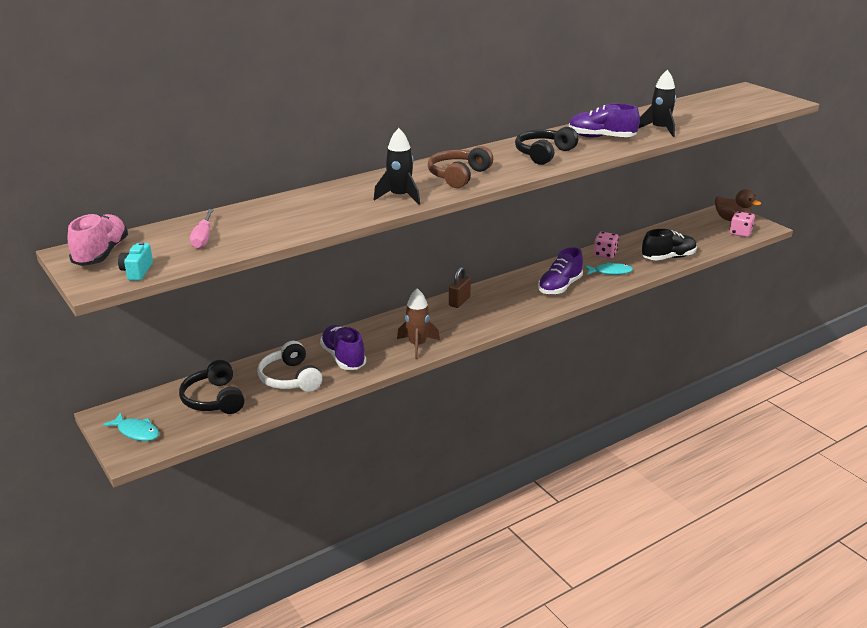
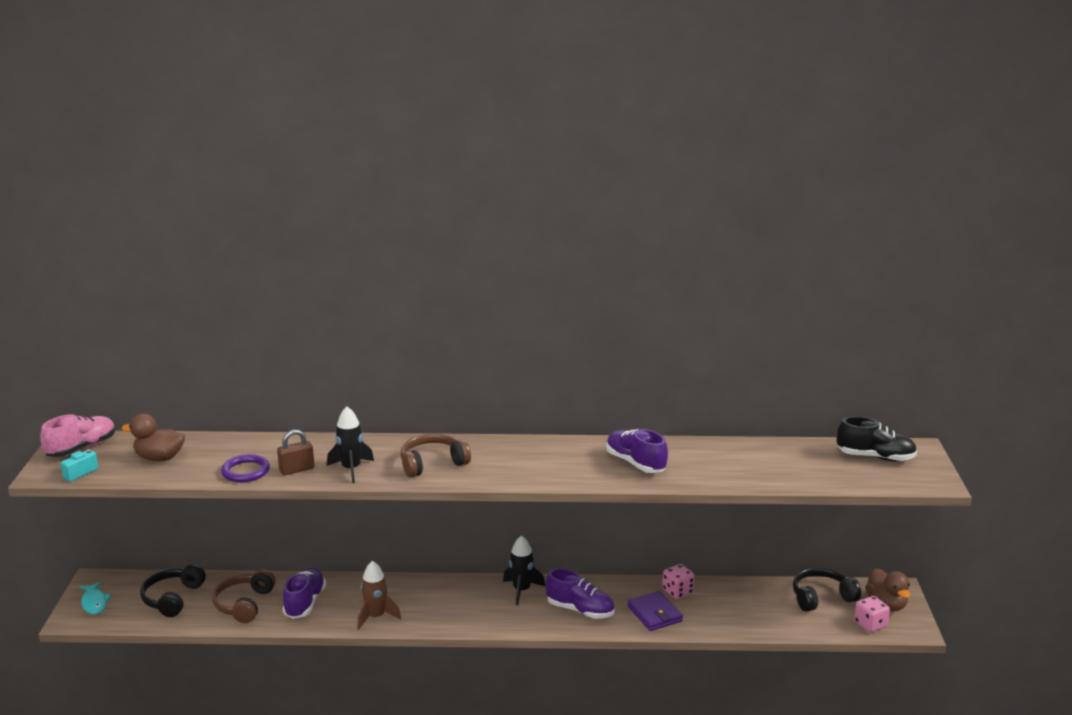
camera: 35 degrees right, 5 degrees down
(203, 238) = (159, 458): pink screwdriver -> brown duck
(290, 378) = (244, 604): white headphones -> brown headphones
(308, 223) = (245, 471): none -> purple ring
(459, 301) = (468, 587): brown padlock -> brown padlock (297, 470)
(543, 154) = (547, 464): black headphones -> black headphones (821, 597)
(560, 287) = (580, 610): purple shoe -> purple shoe turned 135 degrees counterclockwise
(610, 272) = (654, 614): turquoise fish -> purple wallet
(659, 129) = (713, 472): black rocket -> black rocket (521, 590)
(668, 258) = (740, 622): black shoe -> black shoe (875, 457)

